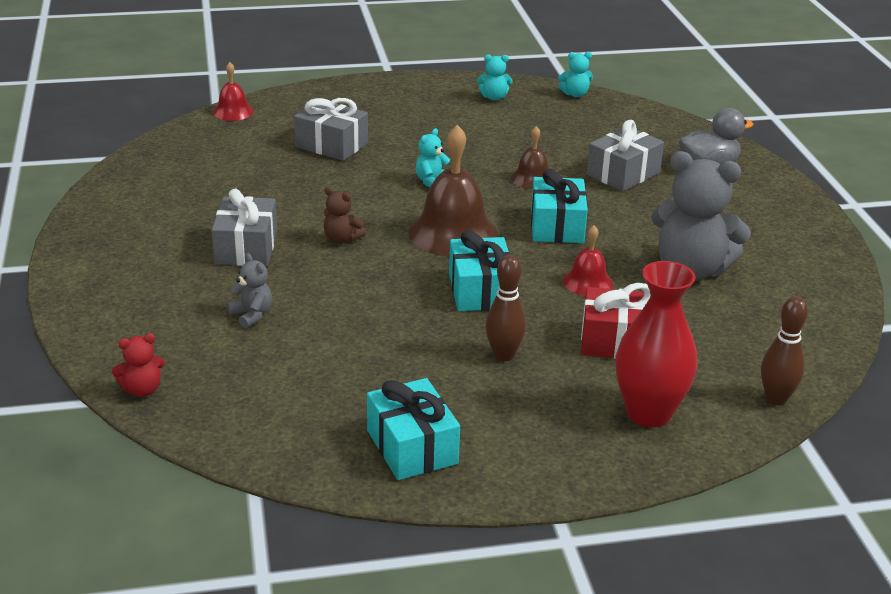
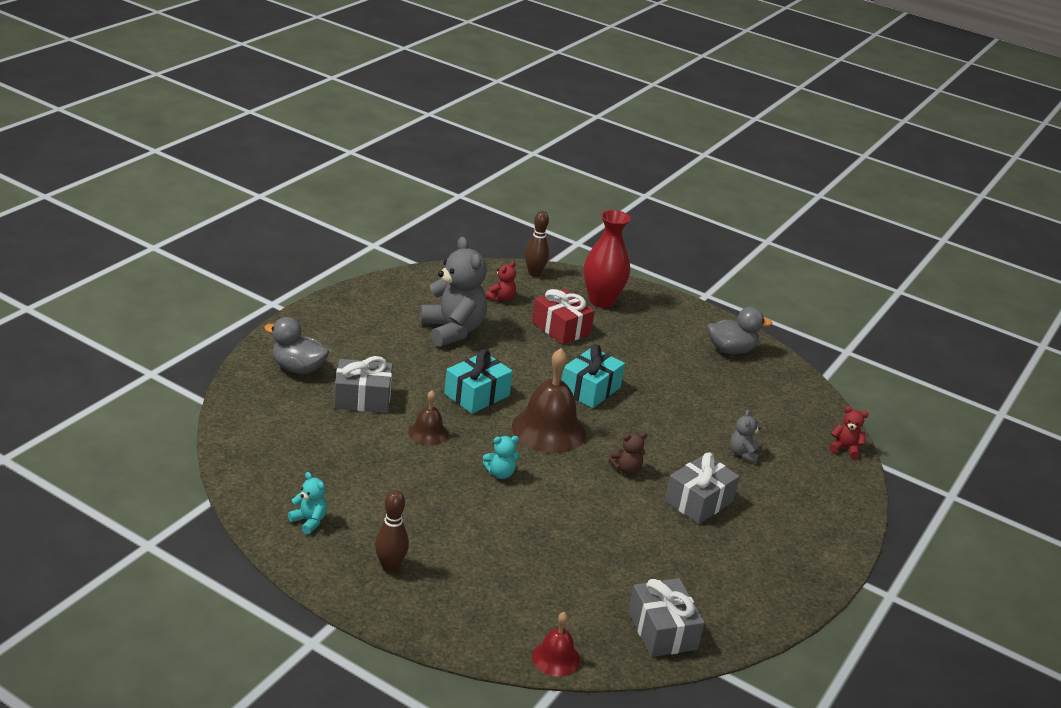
camera: 140 degrees left, 0 degrees up
(331, 145) = (523, 556): grey gift -> grey gift (662, 630)
(341, 239) = (626, 469): brown teddy bear -> brown teddy bear turned 90 degrees clockwise
(412, 447) = (731, 350): turquoise gift -> grey duck
(503, 355) = (630, 356): brown bowling pin -> brown bowling pin (390, 567)
(575, 94) = (241, 480): turquoise teddy bear -> none
(588, 282) = (522, 358): red bell -> none
(732, 337) = (501, 298): none -> red teddy bear

